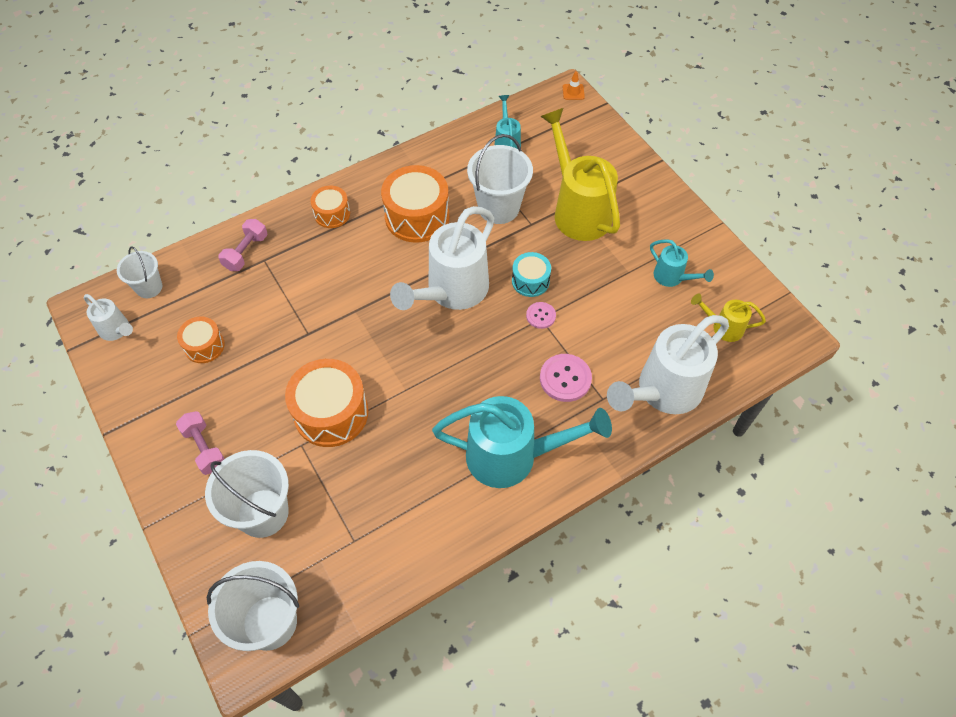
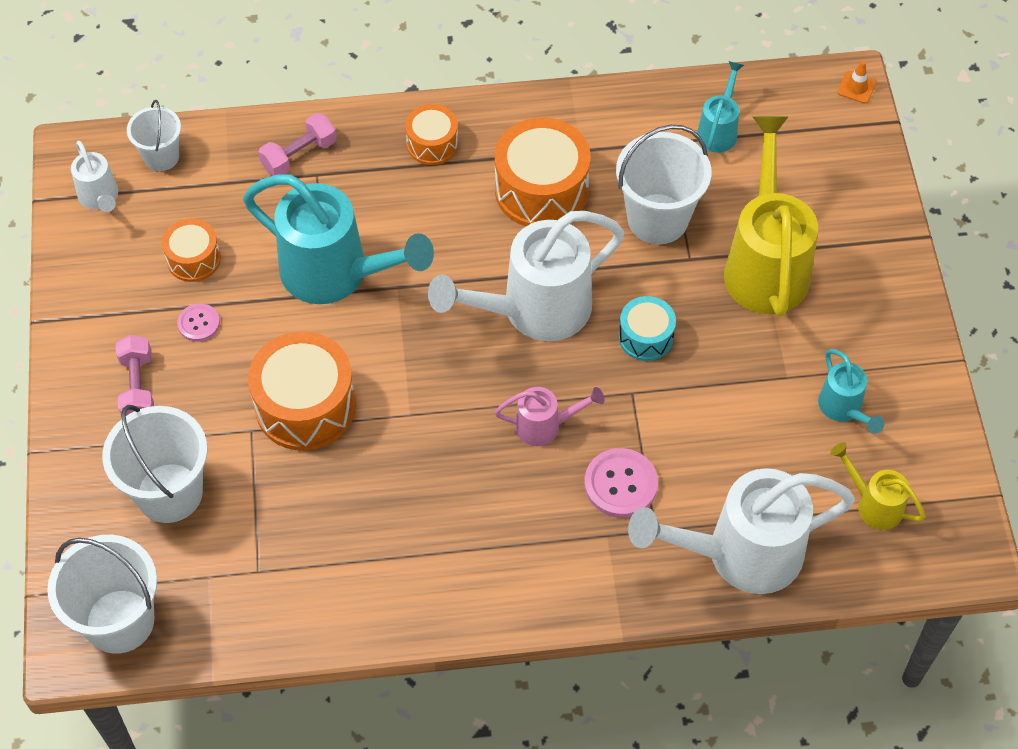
camera: 25 degrees right, 0 degrees up
(497, 361) = (544, 426): none -> pink watering can
(512, 456) = (499, 553): turquoise watering can -> turquoise watering can (335, 274)
(540, 316) = (634, 389): pink button -> pink button (199, 323)

